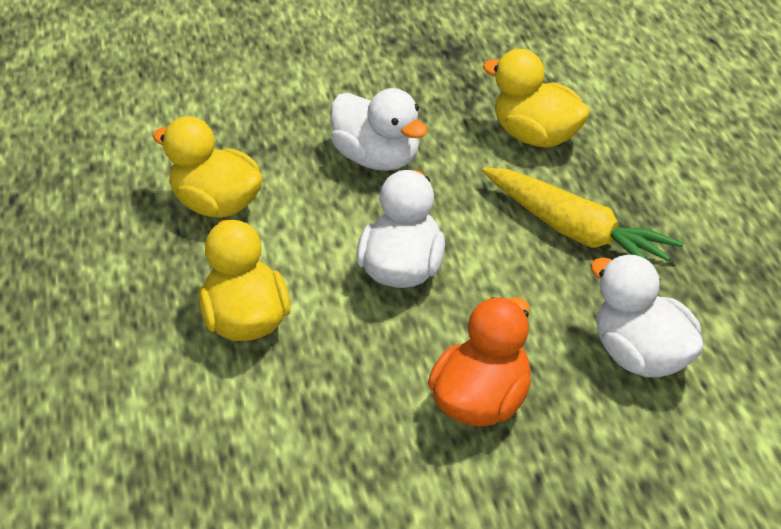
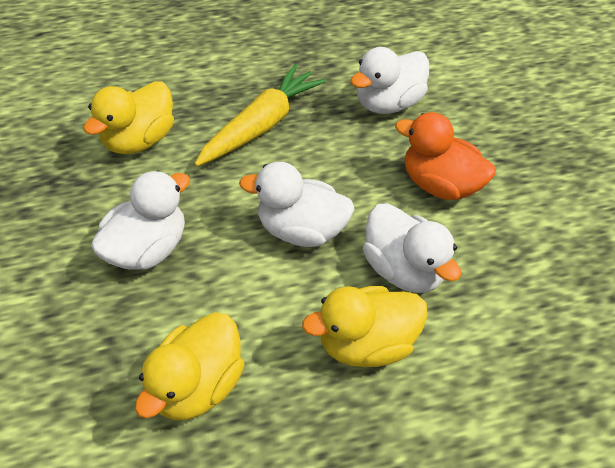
camera: 95 degrees left, 10 degrees up
(343, 357) = (403, 269): none -> white duck

